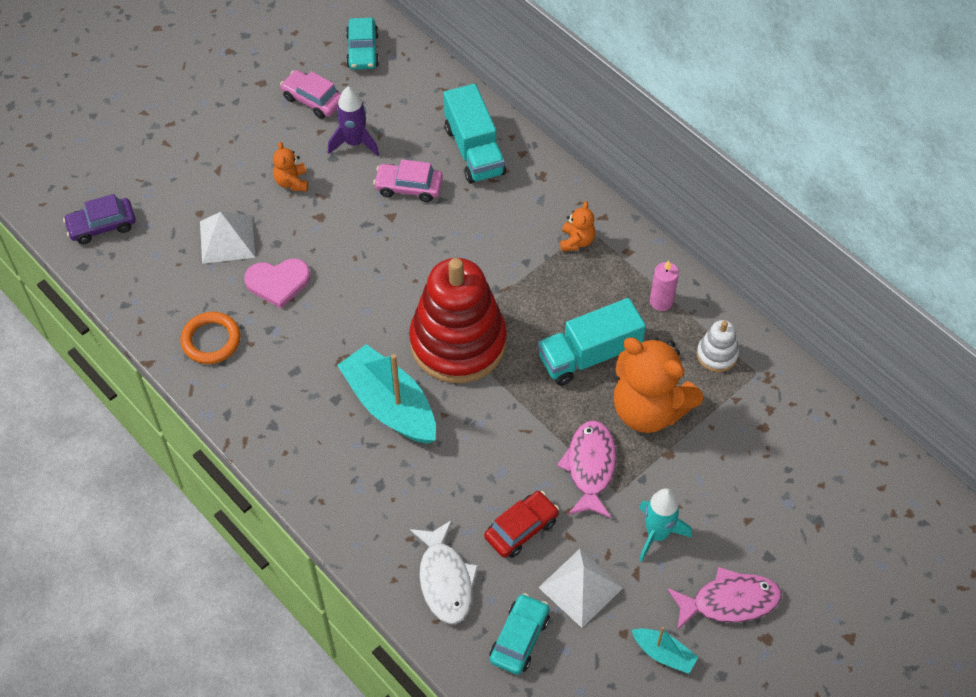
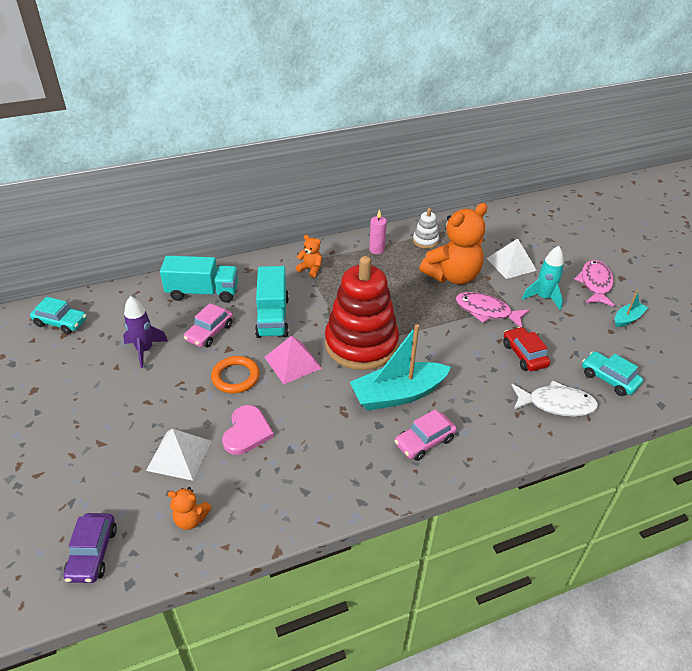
camera: 70 degrees left, 15 degrees down
(211, 340) = (279, 494): orange ring -> orange ring (235, 377)
(292, 182) = (153, 397): orange teddy bear -> orange teddy bear (191, 519)
(313, 100) = (82, 363): pink car -> pink car (424, 441)
(396, 285) = (292, 362): none -> pink pyramid
(580, 587) = (575, 340): white pyramid -> white pyramid (511, 264)
(589, 355) = (402, 288): turquoise truck -> turquoise truck (272, 317)

